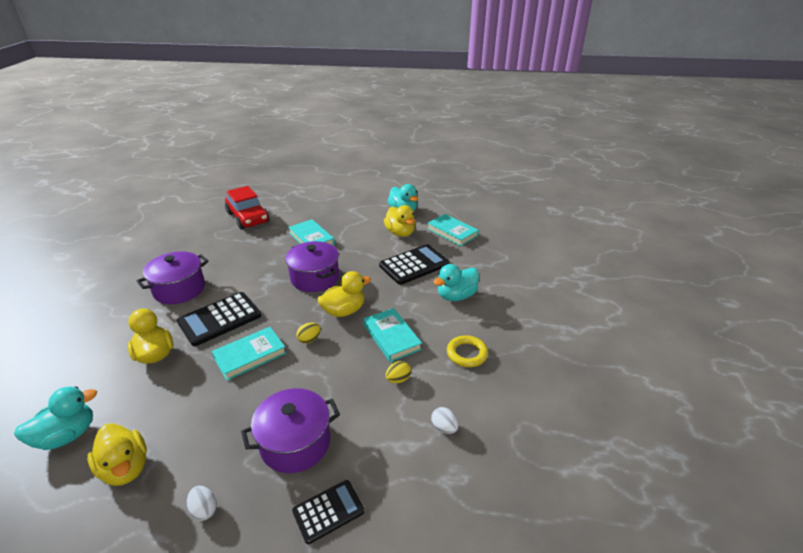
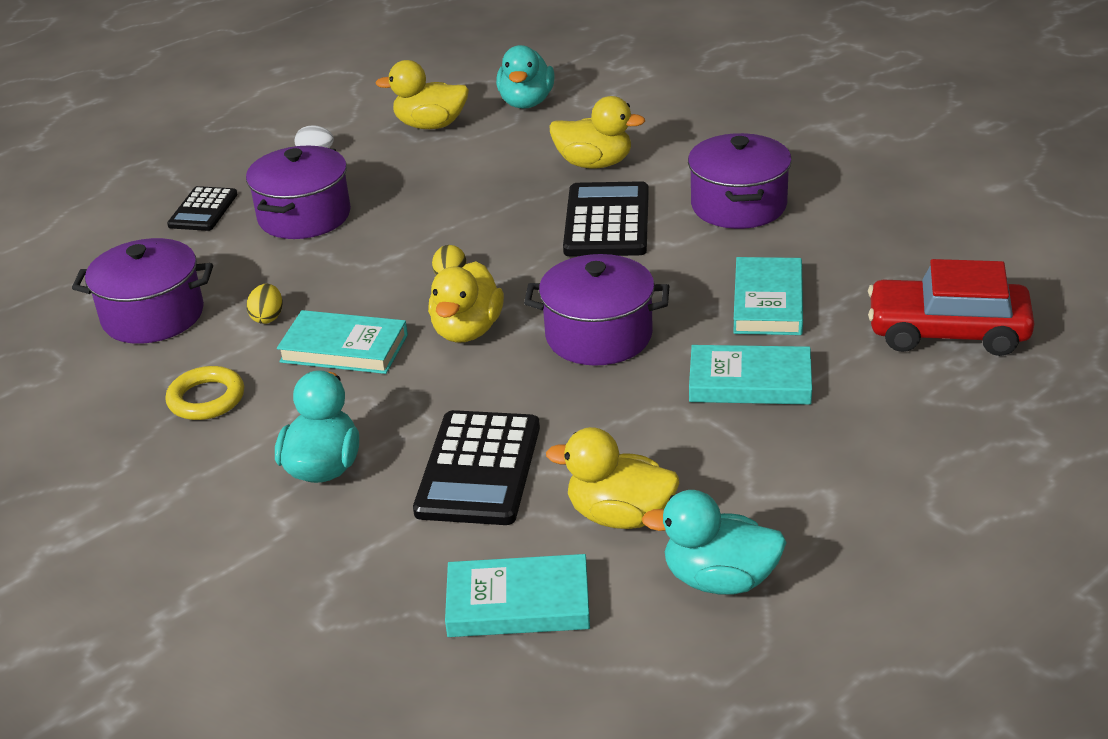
camera: 135 degrees right, 0 degrees up
(250, 355) = (489, 225): turquoise book -> turquoise book (768, 302)
(444, 428) = (153, 316): white egg -> purple pot

